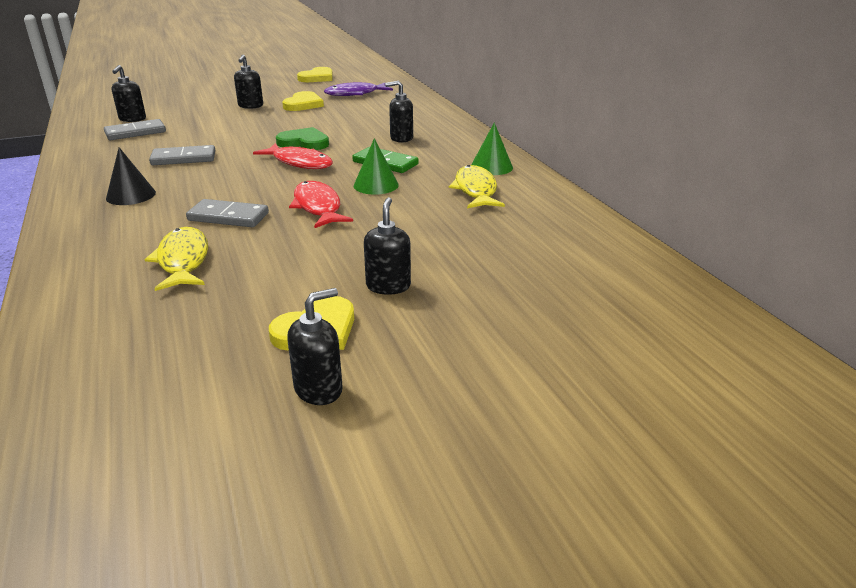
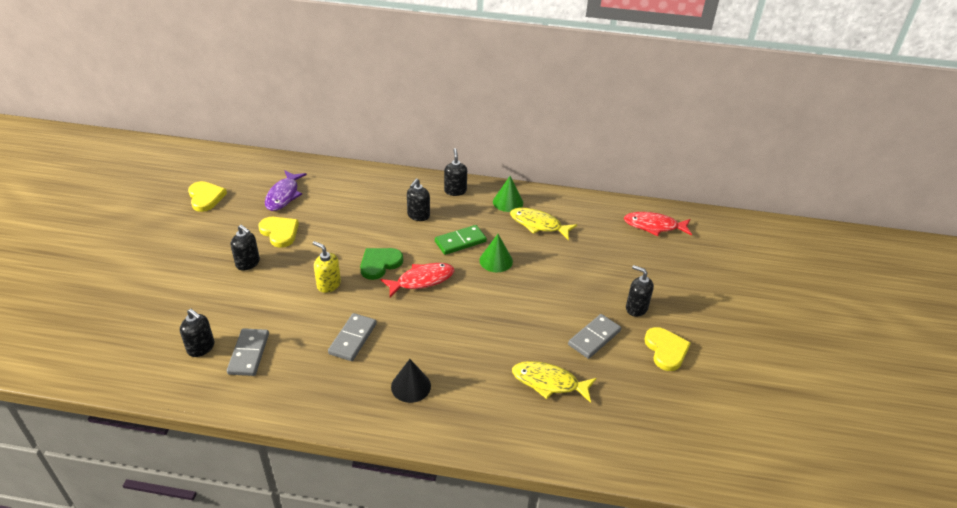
camera: 60 degrees left, 10 degrees up
(228, 217) = (494, 344): grey domino -> grey domino (594, 338)
(252, 134) = (328, 284): none -> yellow soap dispenser
(318, 207) = (511, 298): red fish -> red fish (654, 226)
(319, 389) = (718, 367): black soap dispenser -> black soap dispenser (455, 191)

